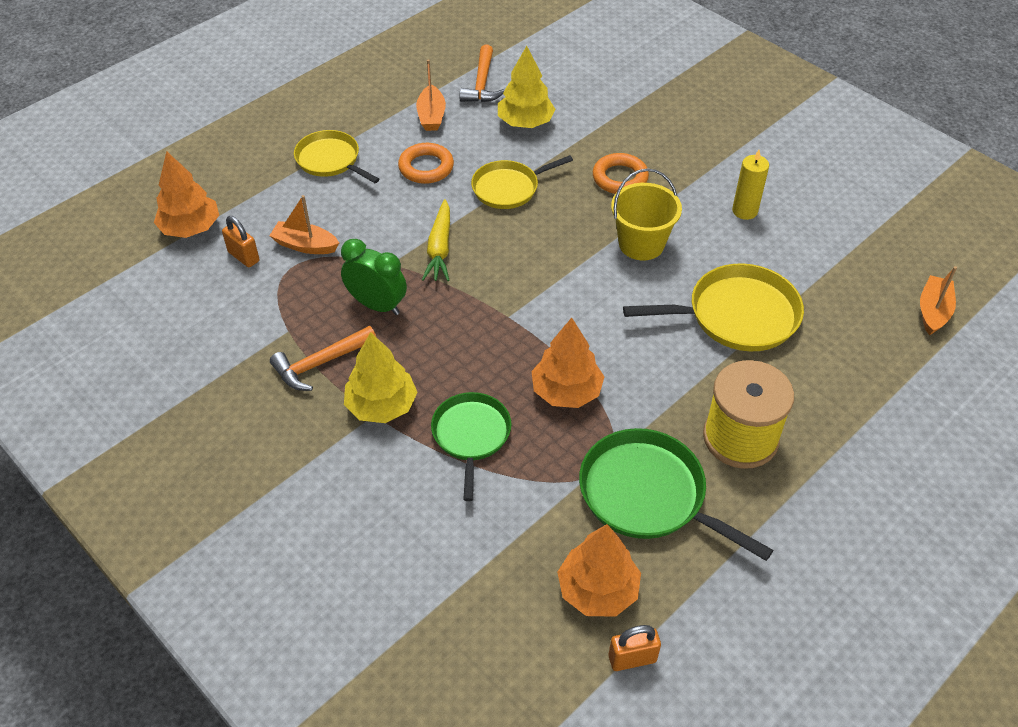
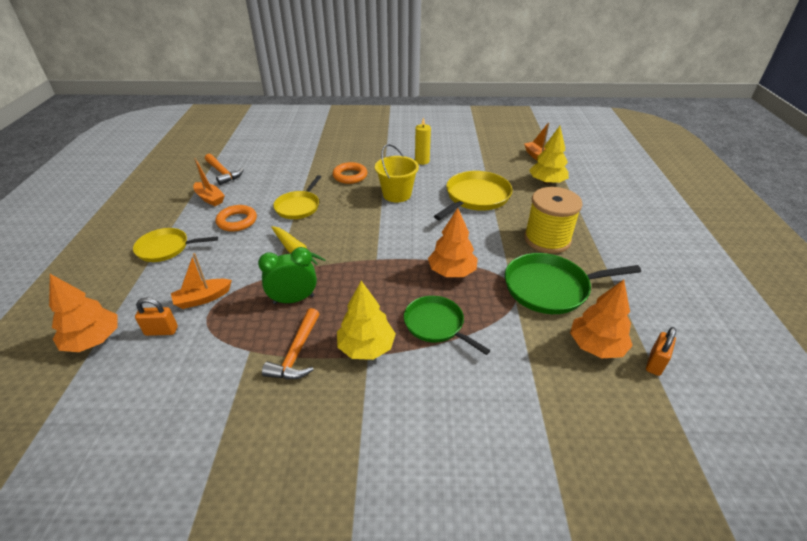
camera: 45 degrees left, 10 degrees down
(525, 122) = (270, 177): yellow tree -> yellow tree (547, 182)

